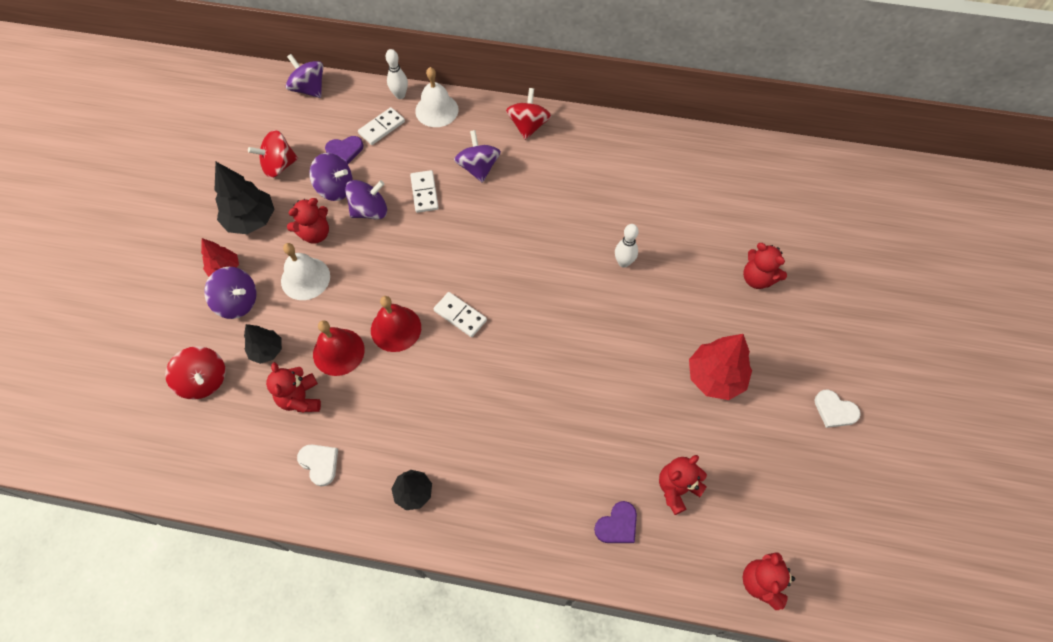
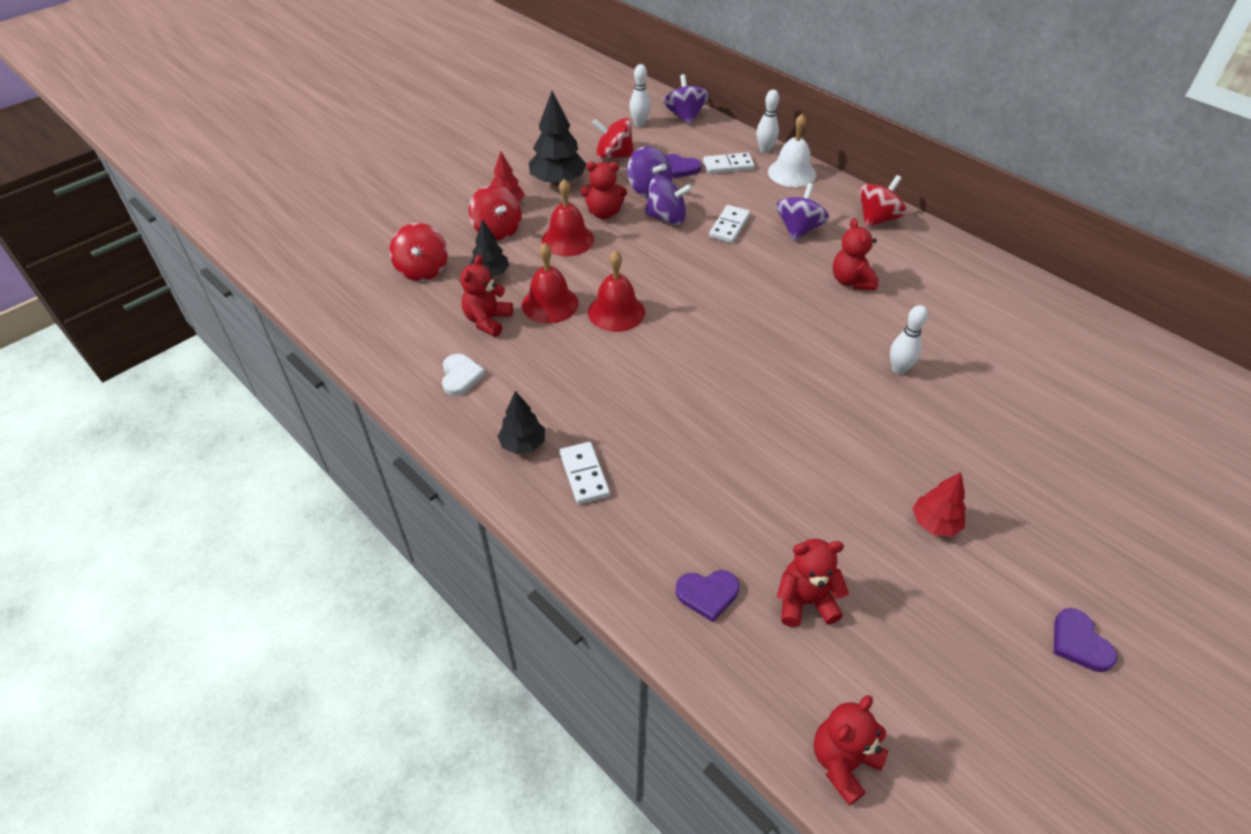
camera: 35 degrees right, 15 degrees down
(238, 302) = (497, 230): purple spinning top -> red spinning top
(275, 117) = (639, 123): none -> white bowling pin
(305, 278) = (567, 239): white bell -> red bell
(460, 315) = (686, 331): white domino -> white domino (584, 474)
(715, 377) = (935, 523): red tree -> red tree, size x0.61
(757, 278) = (1060, 459): red teddy bear -> red teddy bear (851, 281)
(834, 410) = (1079, 643): white heart -> purple heart

